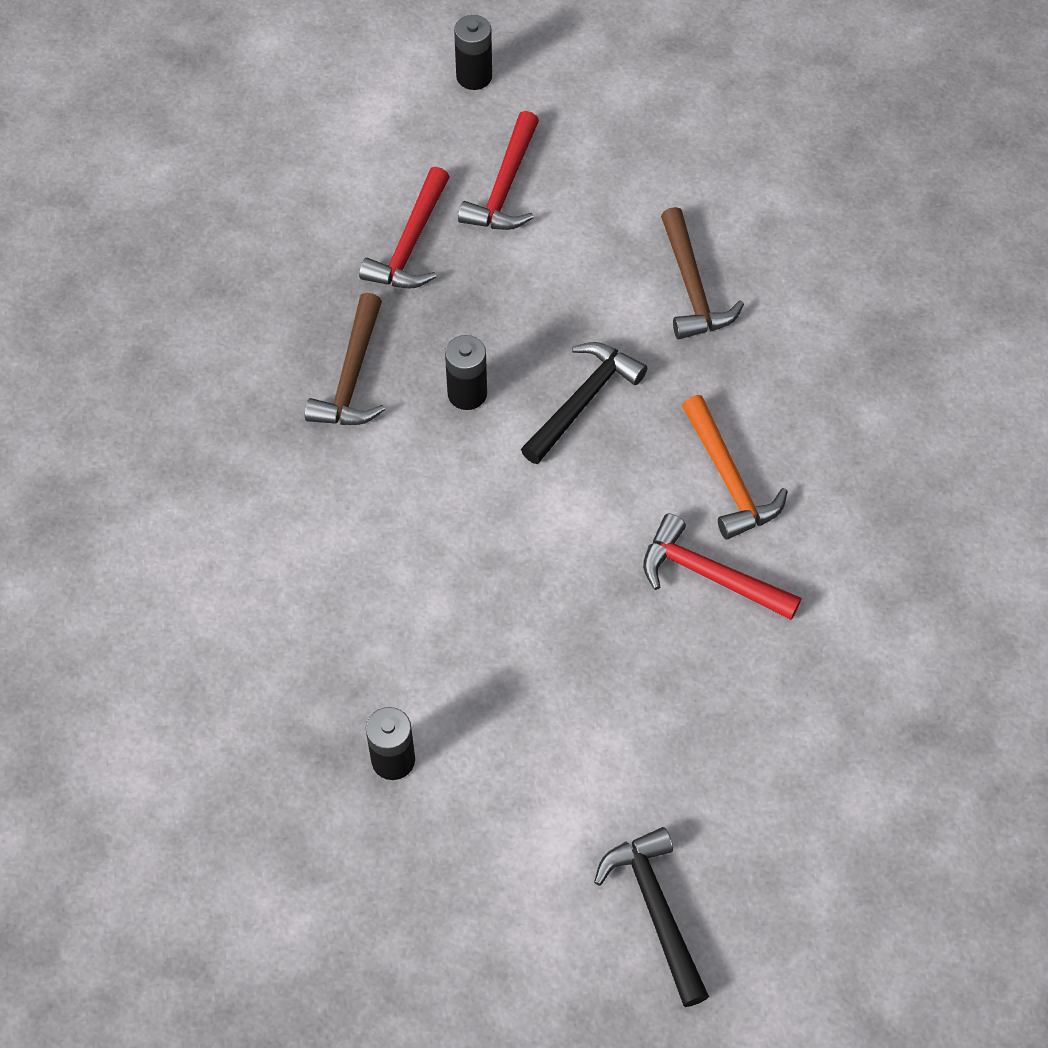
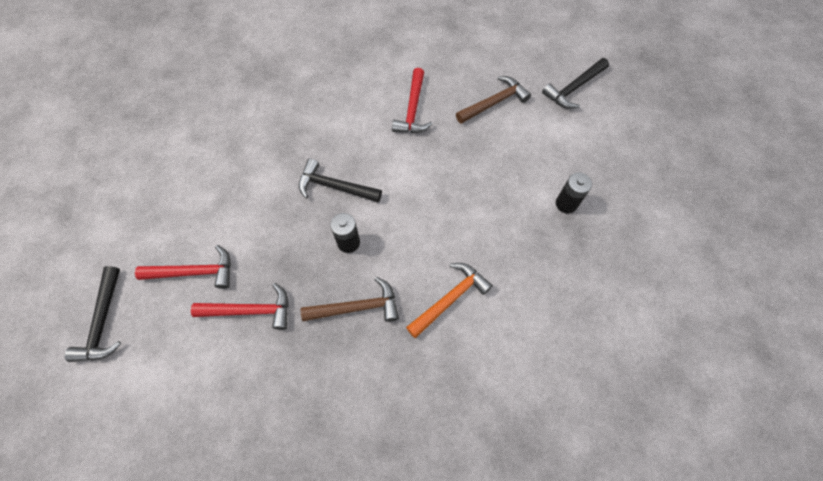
camera: 110 degrees left, 5 degrees up
(474, 76) = (103, 322): black battery -> black hammer
(692, 287) = (247, 159): brown hammer -> brown hammer (494, 103)
(728, 479) = (358, 115): orange hammer -> orange hammer (450, 299)

